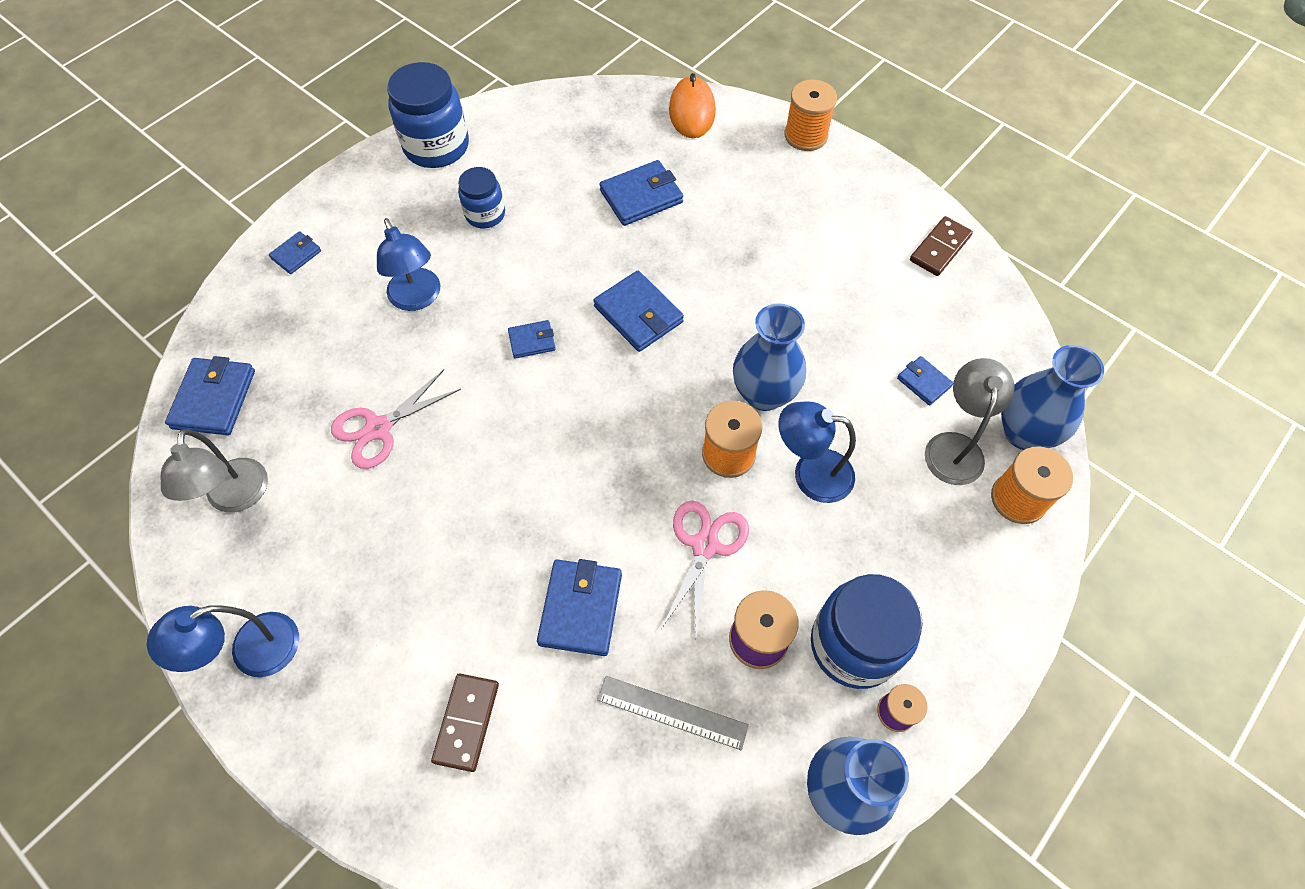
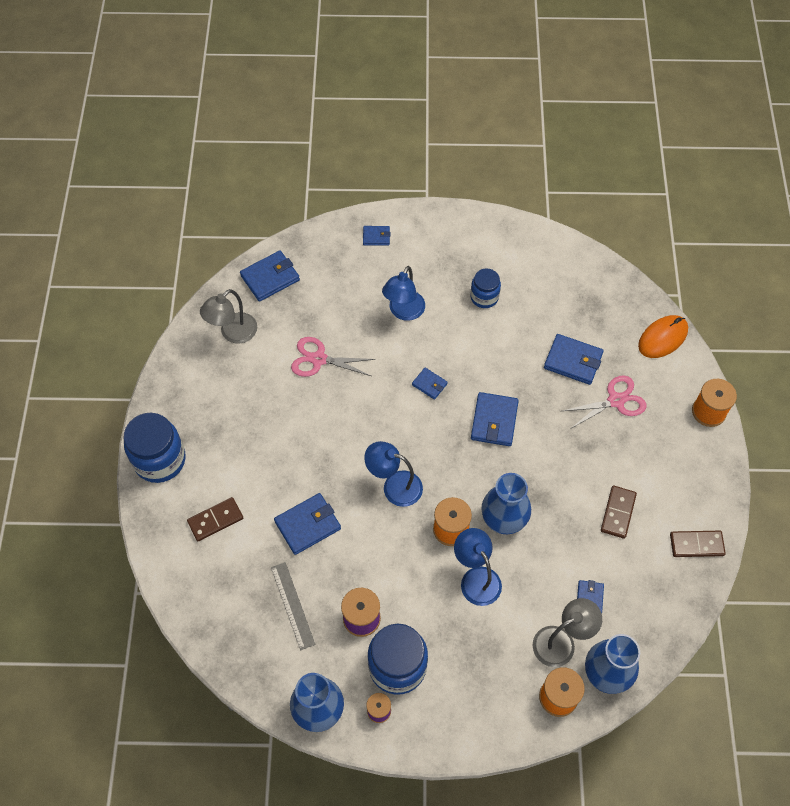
camera: 50 degrees right, 0 degrees up
(251, 652) = (173, 406): blue lamp -> blue lamp (394, 486)
(436, 146) = (504, 237): blue jar -> blue jar (160, 460)
(705, 546) = (389, 556): pink scissors -> pink scissors (616, 401)
(847, 286) = (618, 513): none -> brown domino

